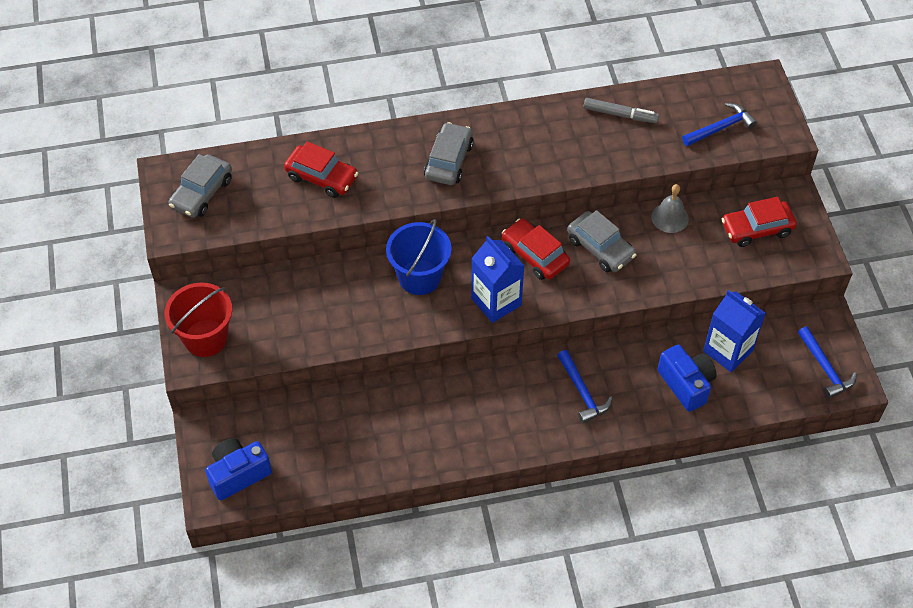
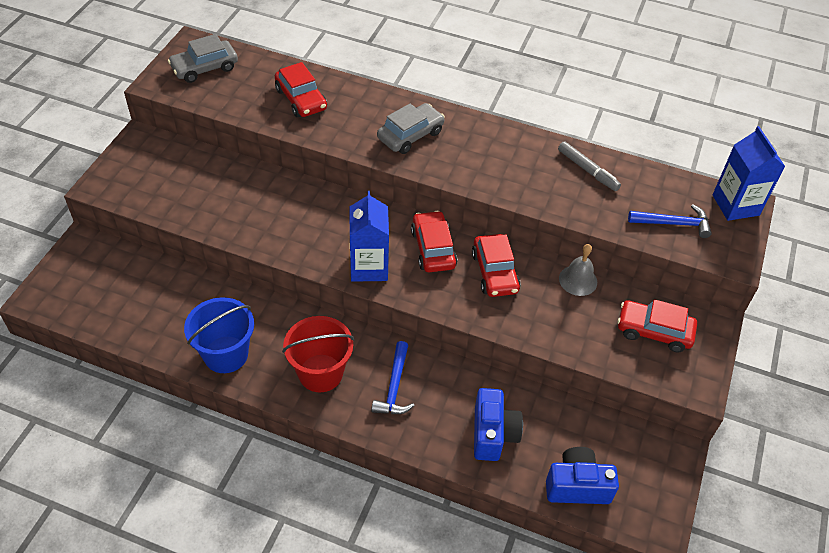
camera: 30 degrees right, 5 degrees down
(205, 338) = (127, 174): red bucket -> red bucket (320, 373)
(238, 474) = (72, 292): blue camera -> blue camera (577, 486)
(419, 277) = (324, 216): blue bucket -> blue bucket (226, 354)
(600, 248) = (495, 272): grey car -> red car
(728, 351) = (555, 427): blue carton -> blue carton (735, 205)
(825, 368) = (640, 497): blue hammer -> none

